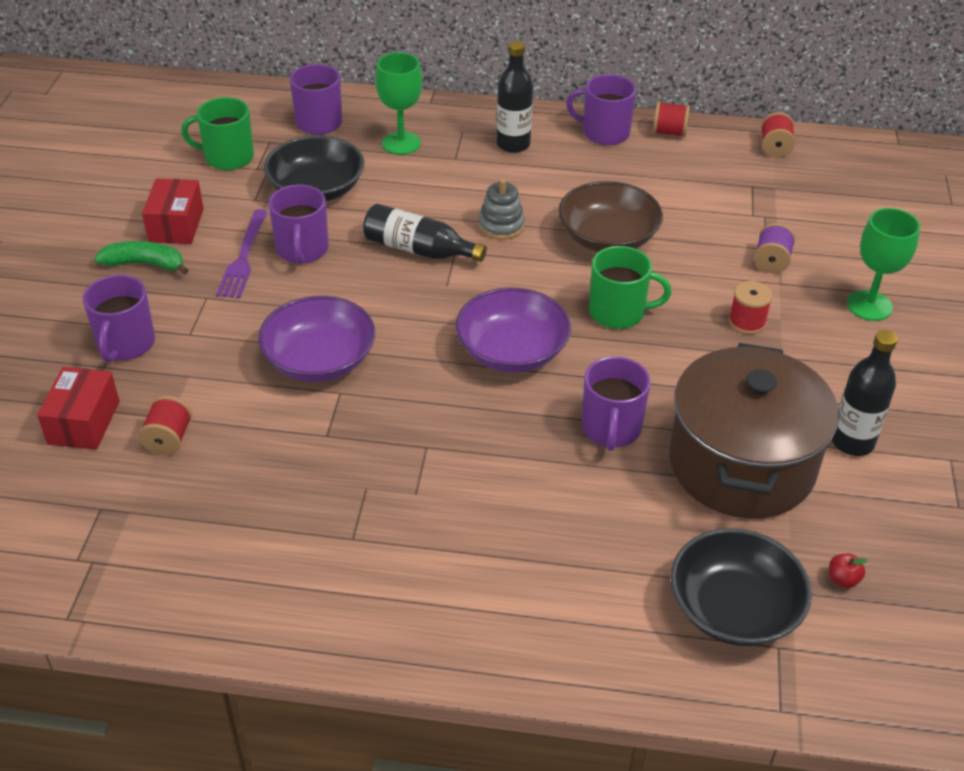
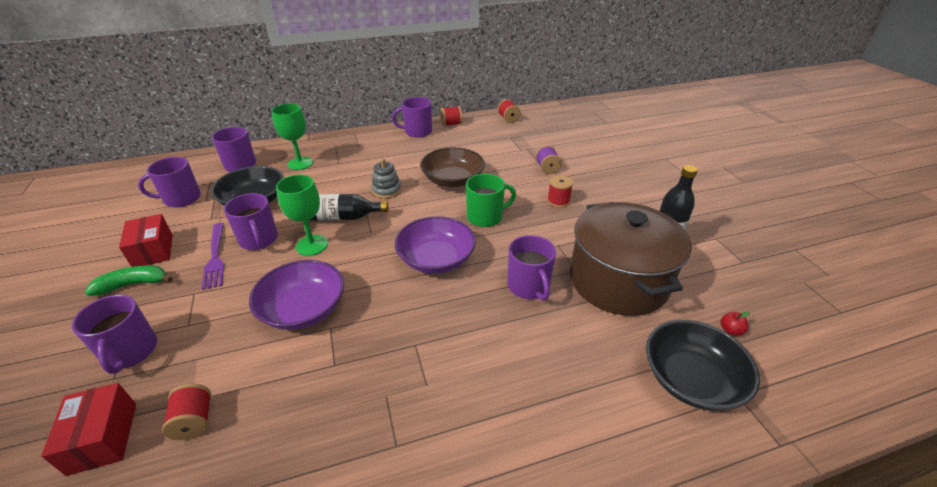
camera: 25 degrees left, 5 degrees down
(227, 157) = (181, 199): green mug -> purple mug
(513, 144) = (369, 148): black bottle -> none
(869, 305) = (610, 175): green goblet -> green goblet (312, 245)

